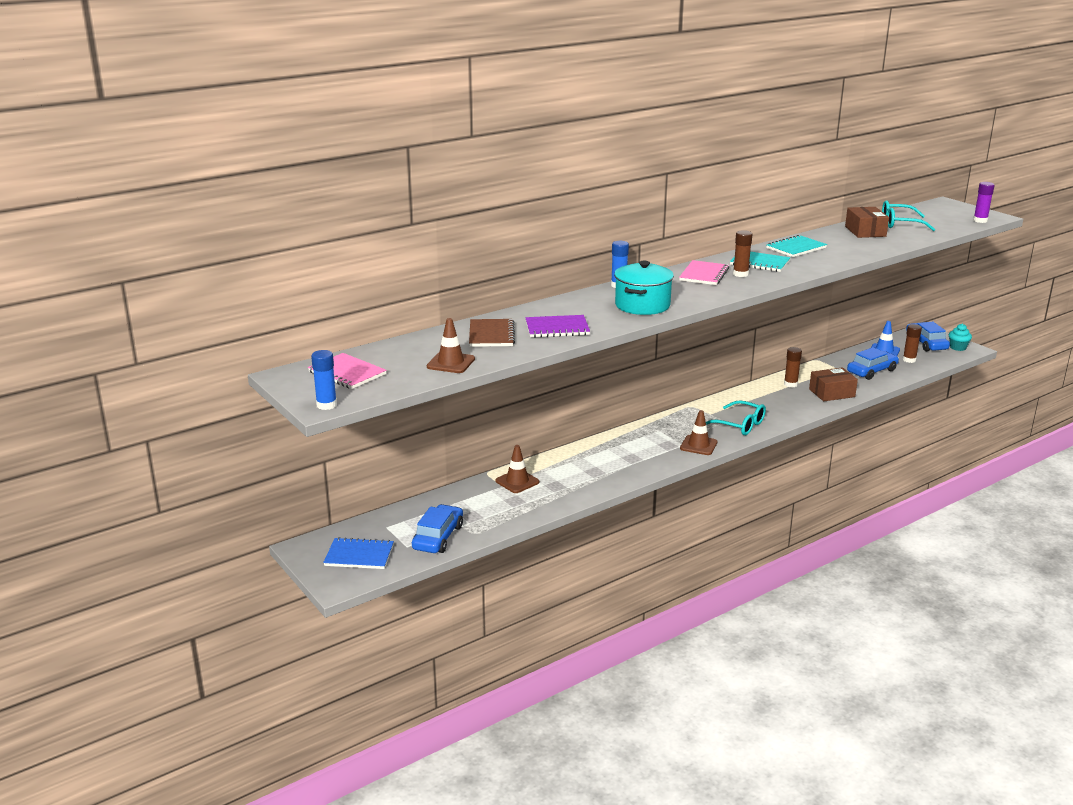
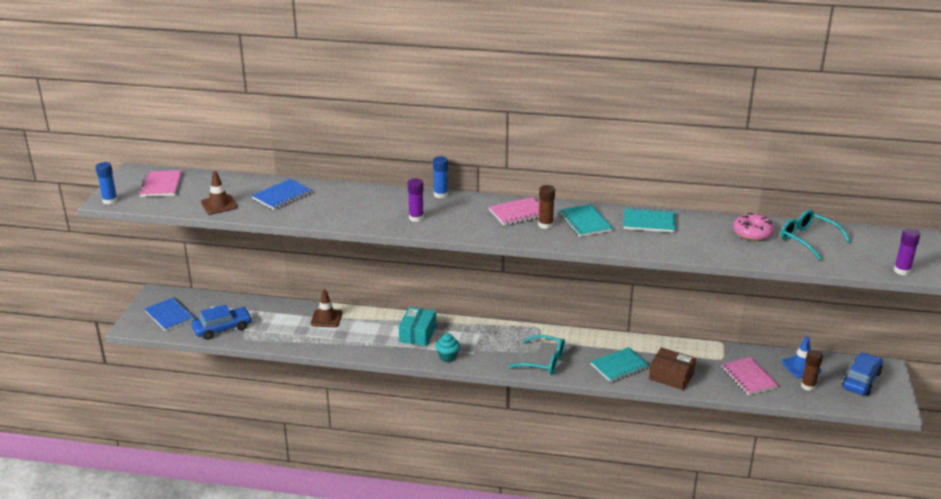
camera: 45 degrees right, 5 degrees up
(491, 335) = (282, 196): brown notebook -> blue notebook
(557, 328) = (326, 210): purple notebook -> none
(615, 454) = (417, 334): none -> turquoise box
(642, 305) = (416, 218): turquoise pot -> purple glue stick
(698, 445) = (483, 359): brown traffic cone -> none
(739, 425) = (543, 361): turquoise glasses -> turquoise glasses turned 60 degrees counterclockwise
(790, 384) = (653, 351): brown glue stick -> none
(791, 403) = (619, 366): none -> turquoise notebook
(865, 231) = (752, 233): brown box -> pink donut
(872, 371) = (749, 377): blue car -> pink notebook
(958, 347) = (885, 400): turquoise cupcake -> turquoise cupcake (447, 357)

